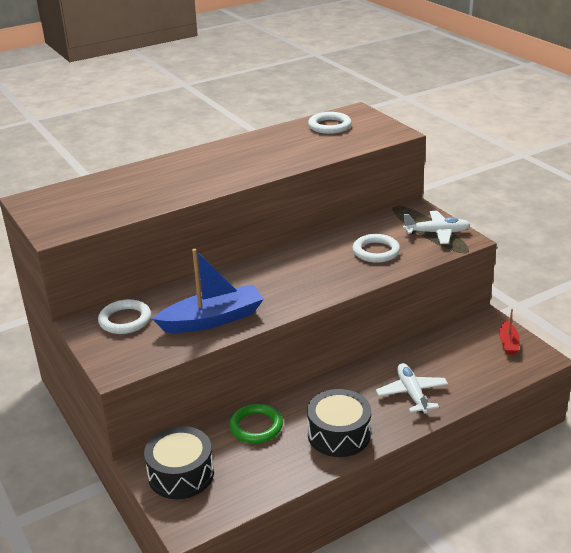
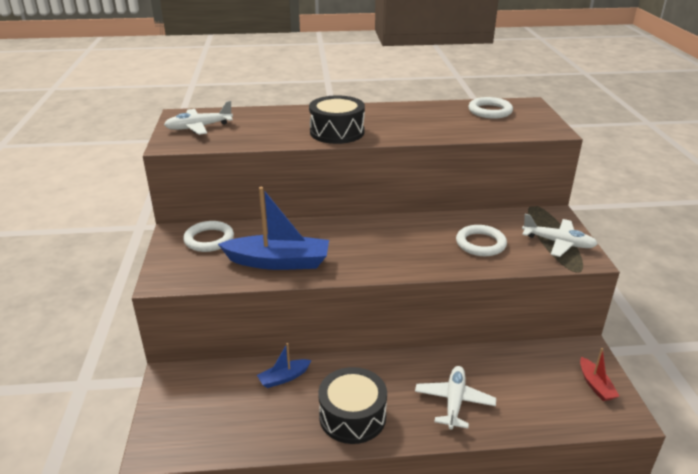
camera: 25 degrees right, 0 degrees up
(64, 208) = (199, 127): none -> white plane
(181, 474) = (188, 397): black drum -> black drum (337, 132)
(256, 426) = (284, 378): green ring -> blue boat
(508, 343) = (595, 385): red boat -> red boat turned 45 degrees counterclockwise

